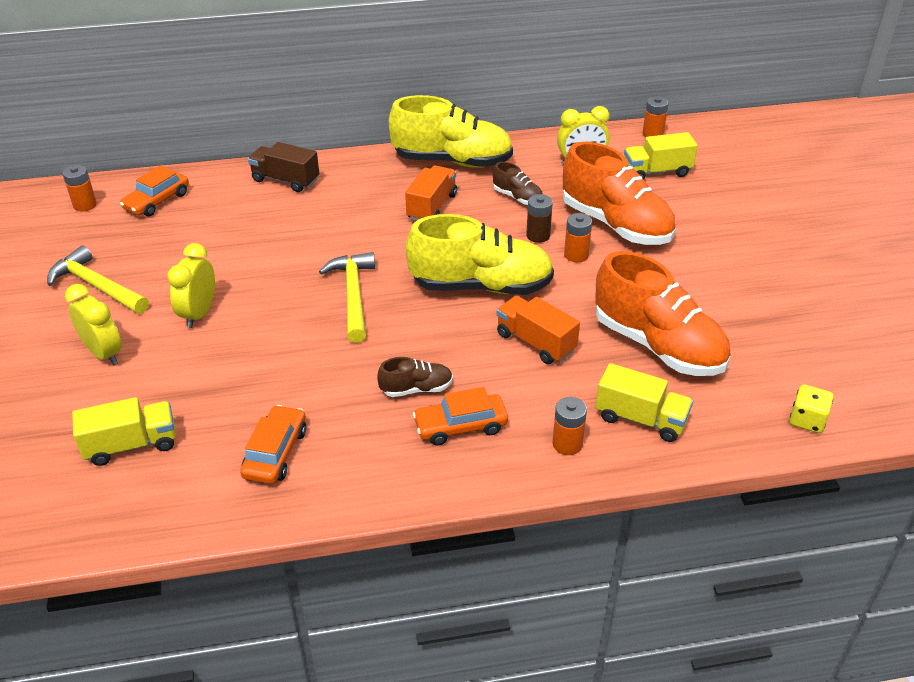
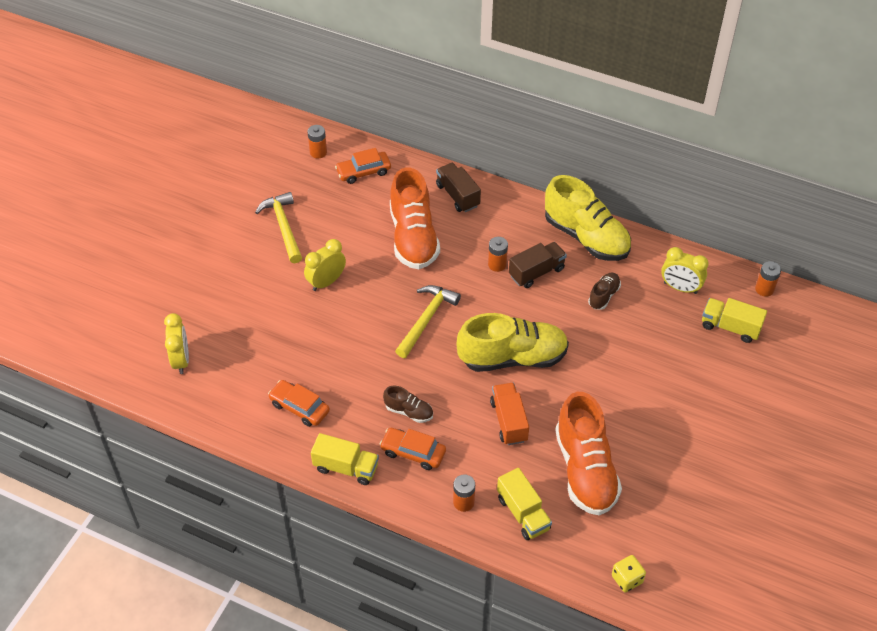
camera: 35 degrees right, 10 degrees up
(104, 353) = (256, 282): yellow clock -> yellow clock (181, 360)
(131, 445) = (230, 356): yellow truck -> yellow truck (346, 468)
(275, 453) = (299, 407): orange car -> orange car turned 105 degrees counterclockwise
(432, 207) = (536, 272): orange truck -> brown truck
(481, 286) = (512, 357): yellow shoe -> yellow shoe turned 45 degrees counterclockwise
(517, 197) = (603, 296): brown shoe -> brown shoe turned 135 degrees counterclockwise
(538, 235) = (587, 337): brown battery -> none
(576, 255) = (599, 368): orange battery -> orange battery (497, 264)
(616, 224) = (652, 358): orange shoe -> orange shoe (413, 237)

